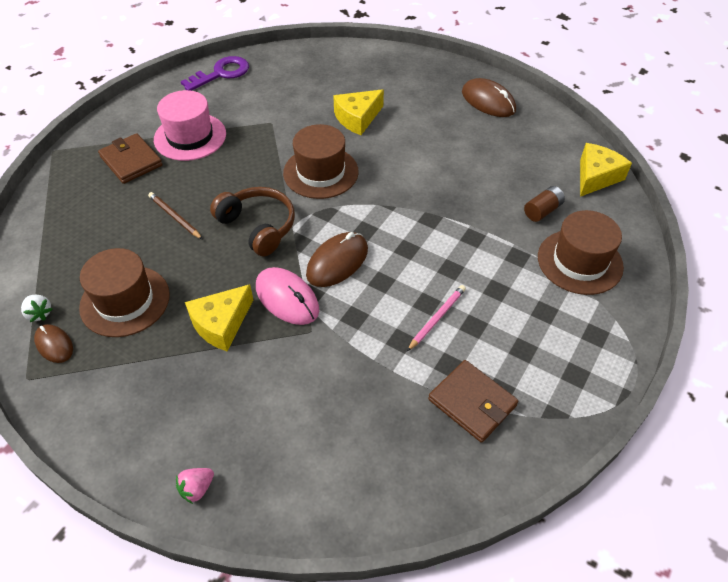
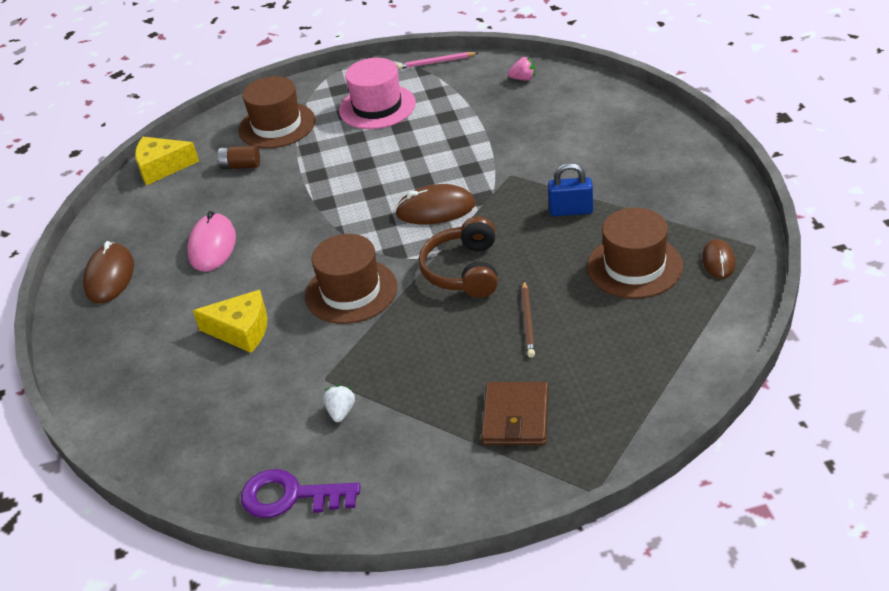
camera: 130 degrees left, 10 degrees down
(39, 313) = (718, 293): white strawberry -> white strawberry (341, 412)
(190, 137) = (424, 412): pink hat -> pink hat (377, 107)
(197, 488) = (671, 131): pink strawberry -> pink strawberry (523, 79)
(221, 324) = (571, 211): yellow cheese -> blue padlock
(287, 298) = (503, 203): pink mouse -> pink mouse (212, 246)
(437, 318) = (417, 141): pink pencil -> pink pencil (436, 62)
(472, 402) = (459, 95): brown wallet -> none

